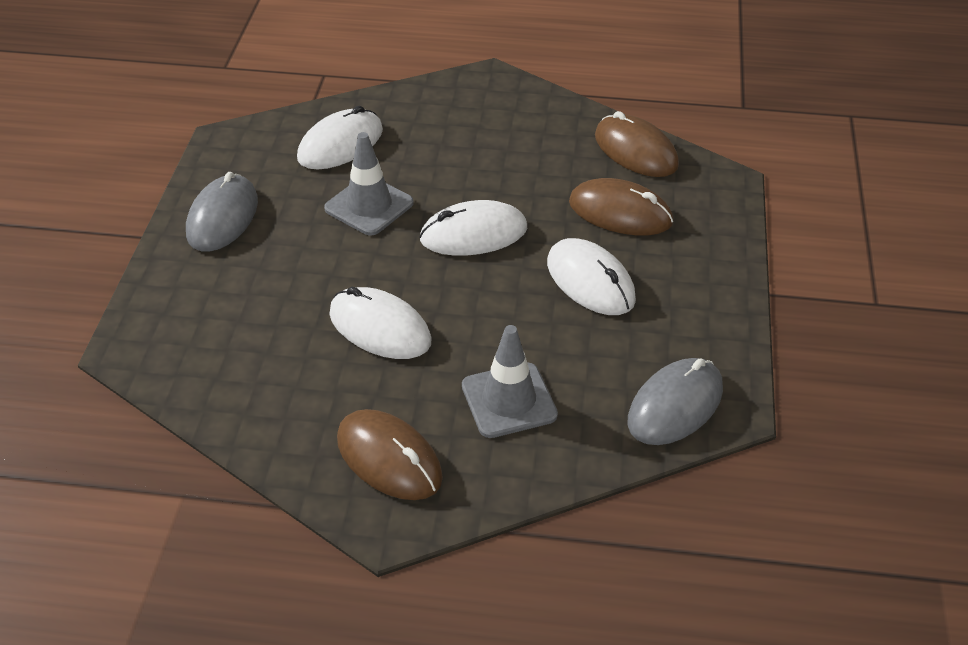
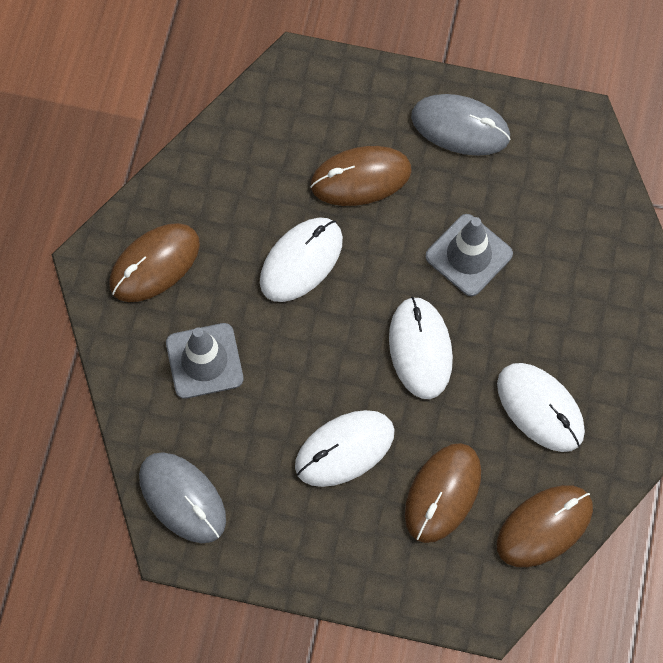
camera: 95 degrees right, 25 degrees up
(279, 287) = (361, 178): none -> brown mouse
(340, 144) = (569, 229): white mouse -> white mouse (540, 408)

